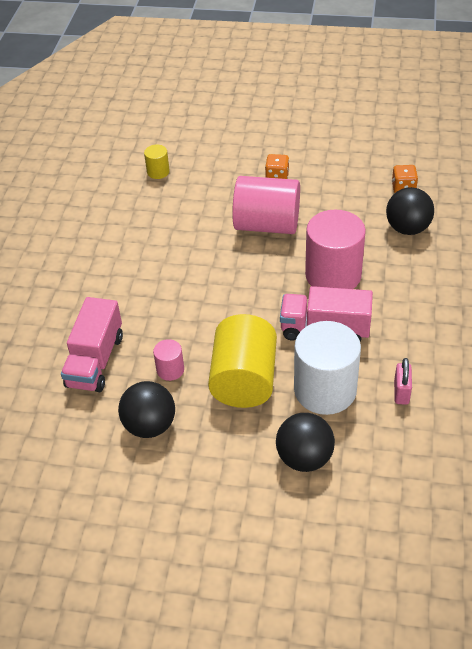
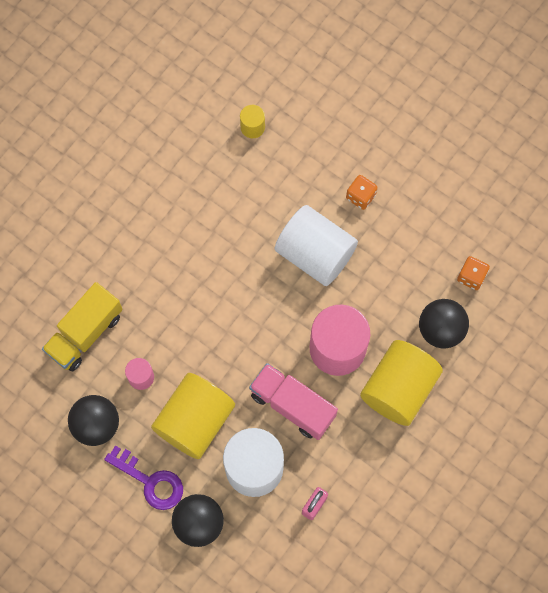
camera: 25 degrees right, 25 degrees up
(95, 361) = (85, 333): pink truck -> yellow truck
(233, 446) = (150, 481): none -> purple key
(267, 224) = (315, 254): pink cylinder -> white cylinder
(406, 279) = (398, 388): none -> yellow cylinder

